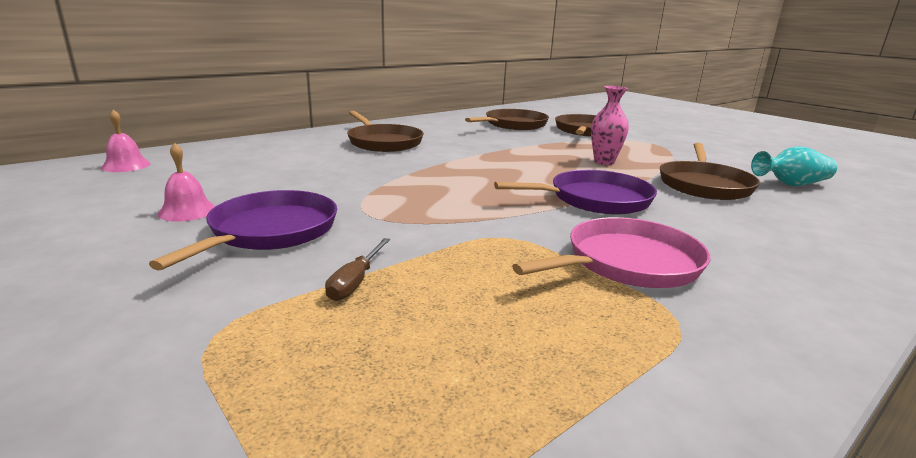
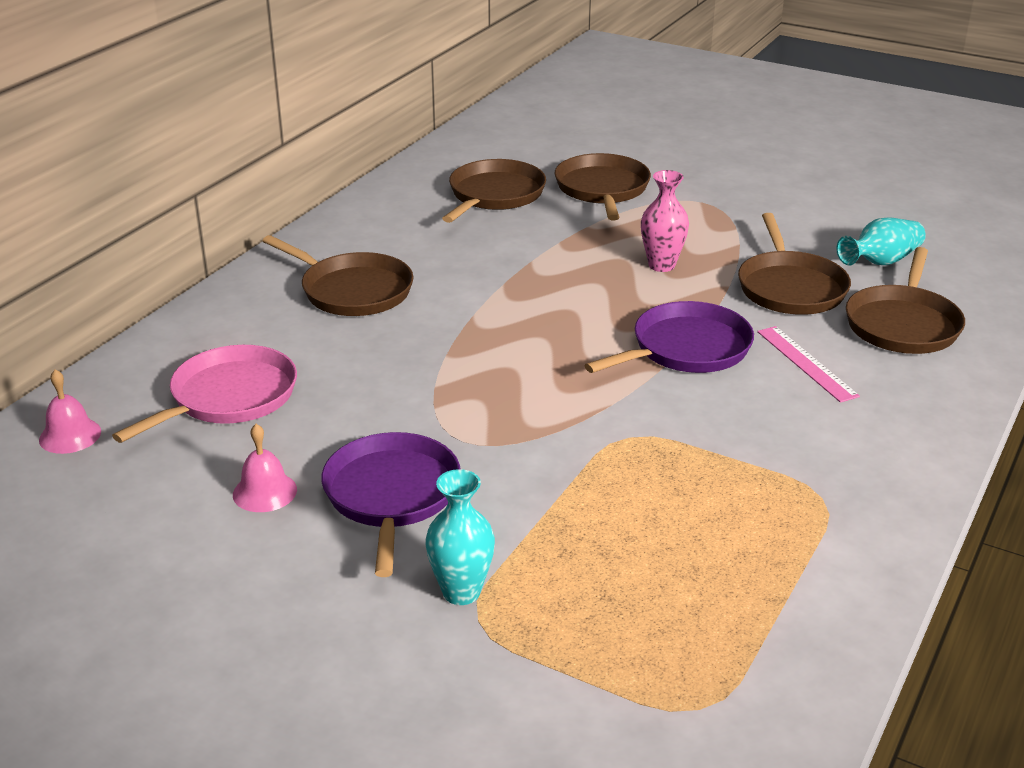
camera: 20 degrees left, 10 degrees up
(230, 308) = (461, 592): none -> turquoise vase
(355, 282) = (538, 533): brown screwdriver -> none
(627, 263) = (758, 440): pink pan -> pink pan (229, 397)
(701, 224) = (806, 363): none -> pink ruler
(807, 218) = (903, 324): none -> brown pan

